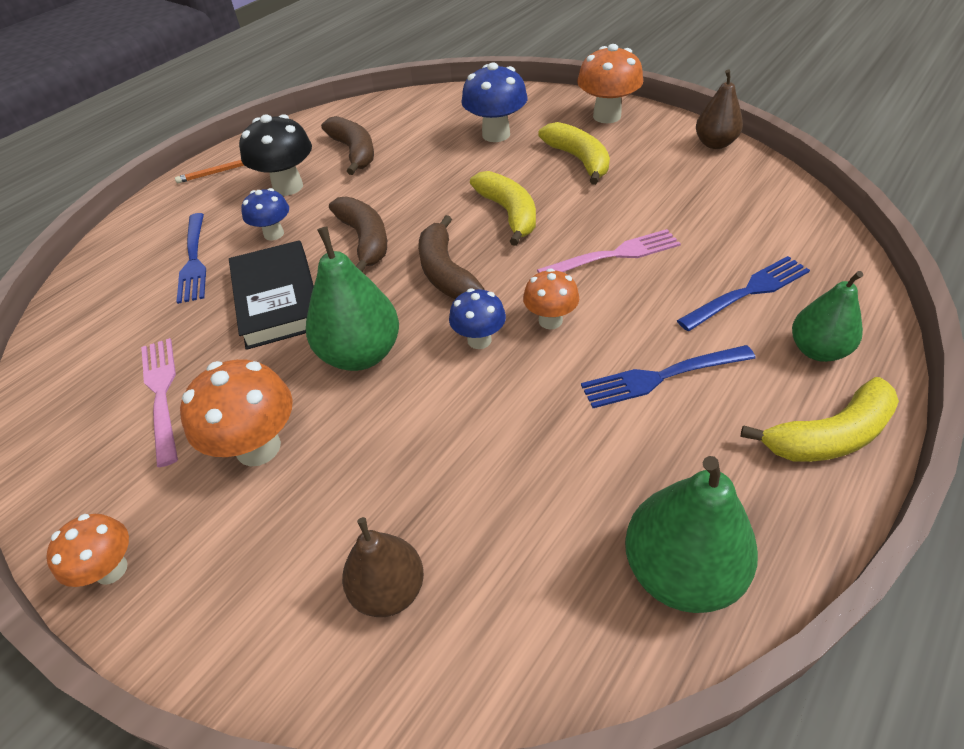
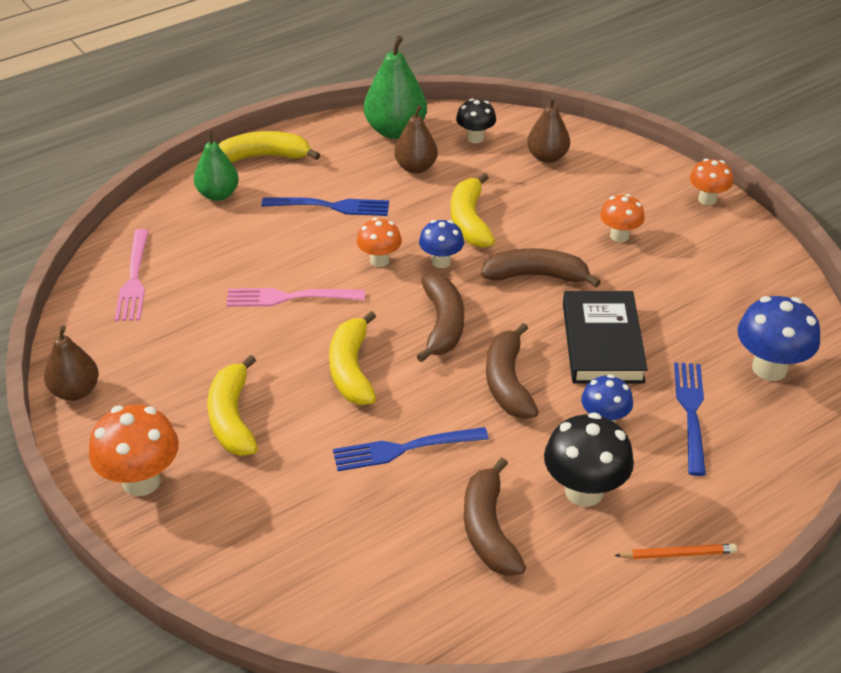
camera: 165 degrees left, 5 degrees down
(162, 394) = (697, 288): pink fork -> pink fork (134, 279)
(258, 447) = (619, 236): orange mushroom -> orange mushroom, size x0.62
(361, 354) = (536, 276): green pear -> brown banana
(469, 410) = (469, 221): none -> yellow banana
(496, 135) = (296, 497): blue mushroom -> blue mushroom (769, 368)
(532, 601) = (475, 138): none -> black mushroom
(593, 488) = (416, 167): none -> brown pear
(747, 292) = (219, 240): blue fork -> blue fork (404, 449)

